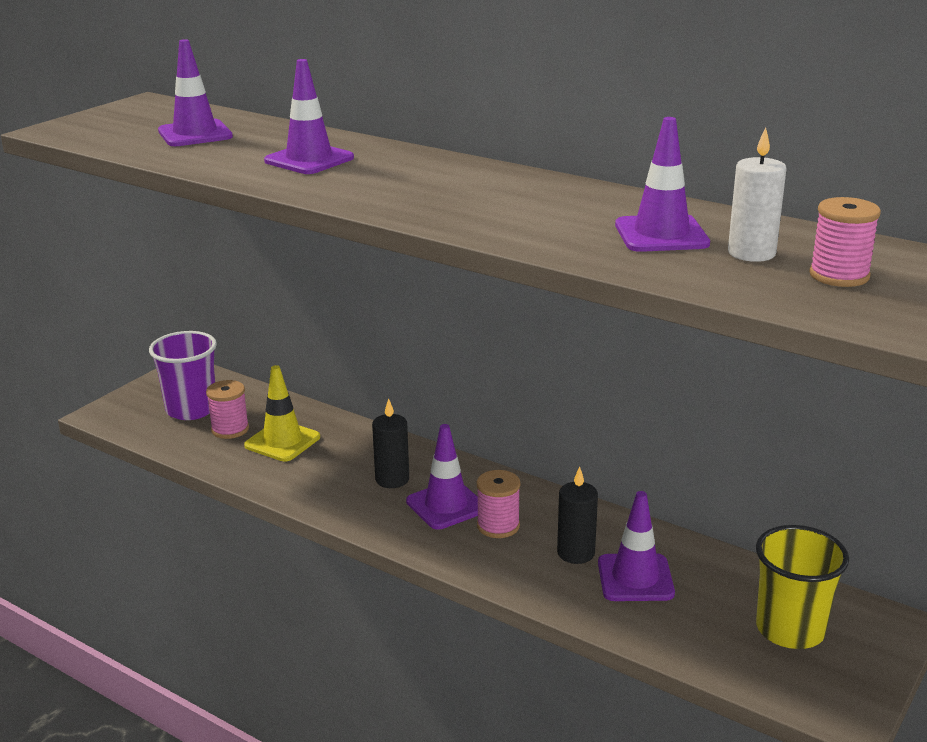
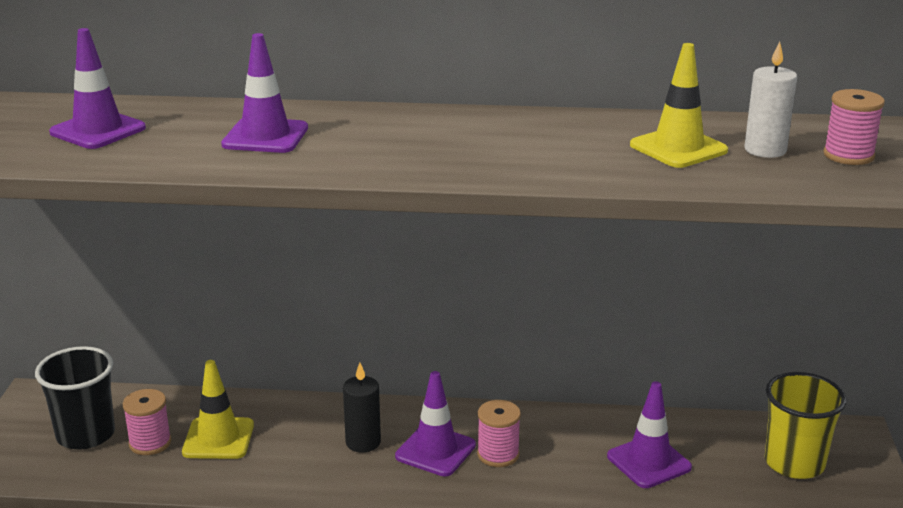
camera: 30 degrees left, 0 degrees up
(191, 409) = (86, 435): purple cup -> black cup
(576, 553) = (583, 456): black candle -> none
(661, 234) = (678, 148): purple traffic cone -> yellow traffic cone

